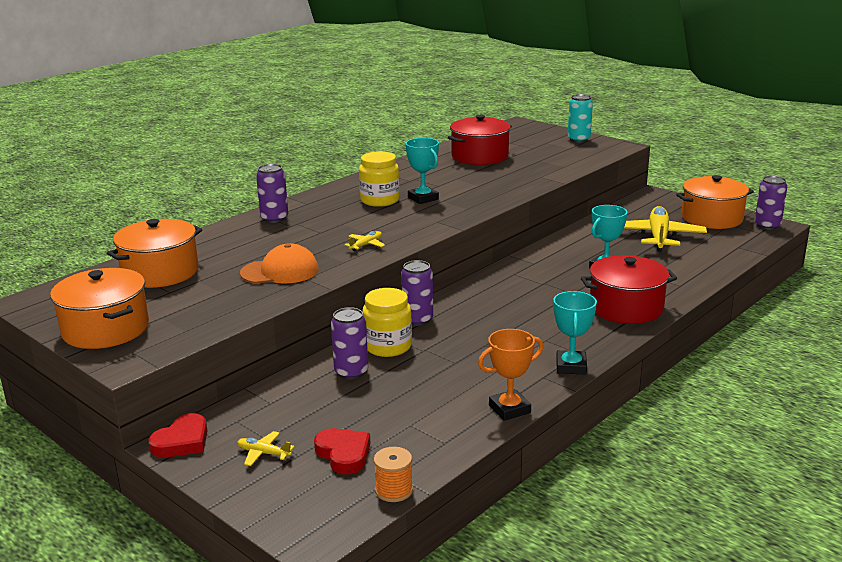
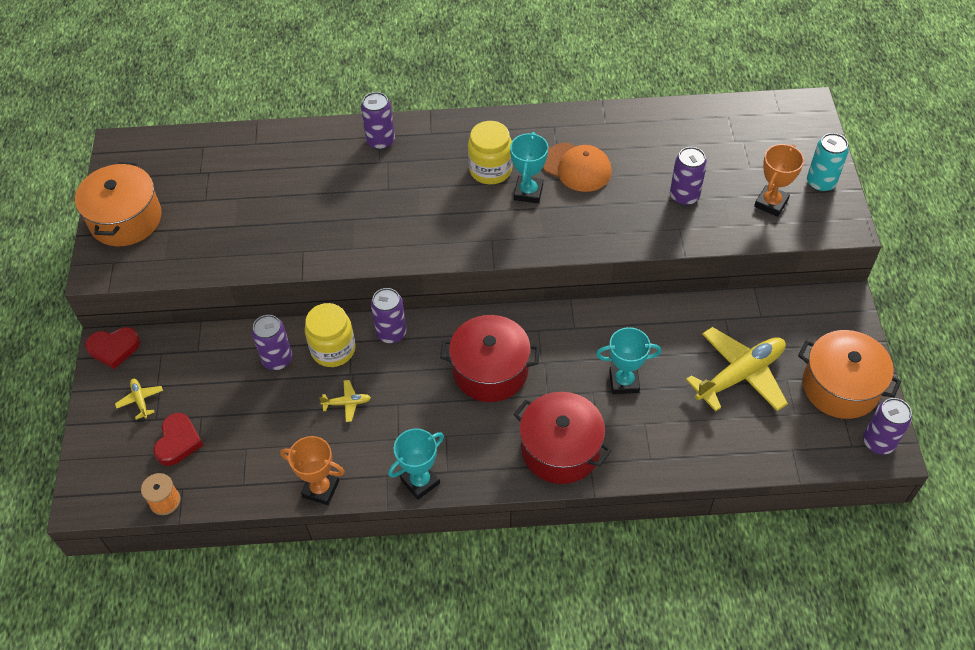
camera: 45 degrees right, 30 degrees up
(160, 272) = (226, 167): orange pot -> none
(280, 271) = (297, 227): orange cap -> orange cap (577, 167)
(366, 245) = (396, 235): yellow plane -> yellow plane (347, 403)
(480, 156) = (675, 150): red pot -> red pot (490, 371)
(519, 167) = (684, 196): none -> purple can
(569, 153) = (771, 203): none -> orange trophy

